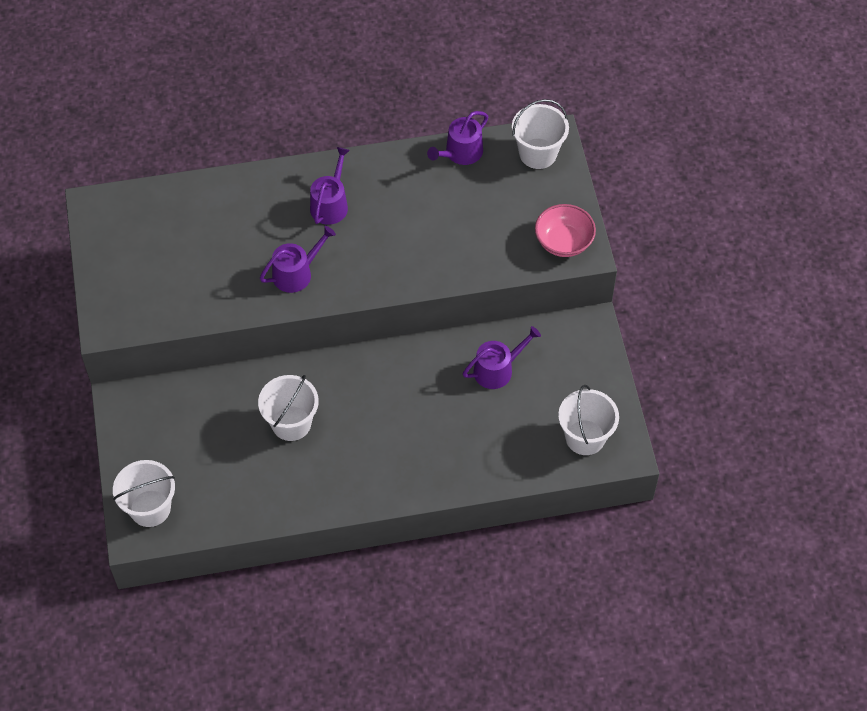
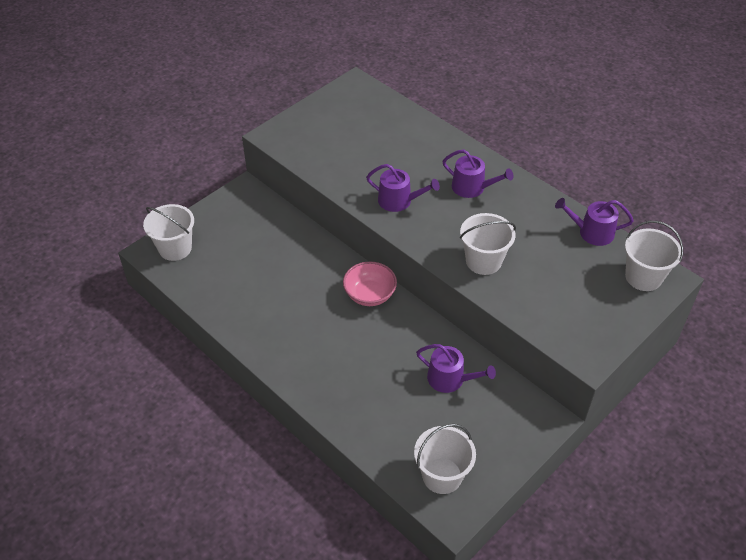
camera: 55 degrees right, 10 degrees down
(291, 423) = (299, 283): white bucket -> white bucket (483, 261)
(330, 204) = (472, 187): purple watering can -> purple watering can turned 45 degrees clockwise
(563, 242) = (583, 338): pink bowl -> pink bowl (369, 295)

